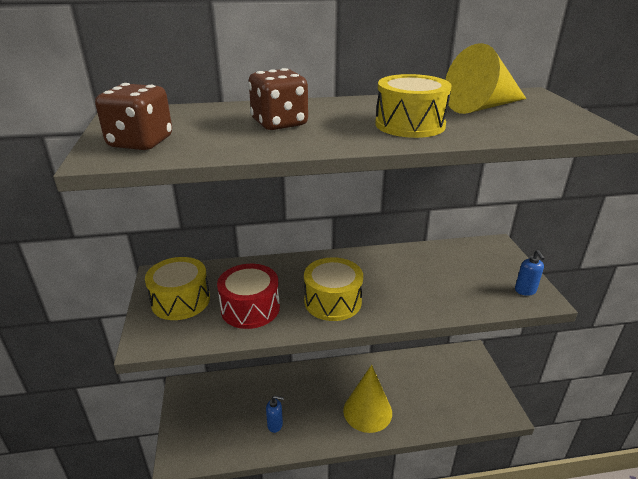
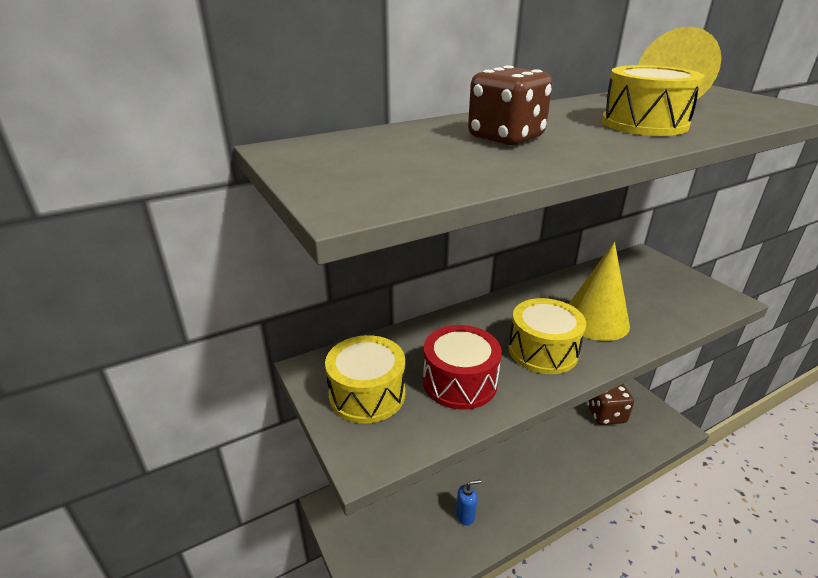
camera: 20 degrees left, 0 degrees up
(140, 143) = (373, 180): brown dice -> brown dice (605, 414)
(367, 411) = (552, 467): yellow cone -> yellow cone (595, 320)
(525, 291) = (709, 295): blue soap dispenser -> none

